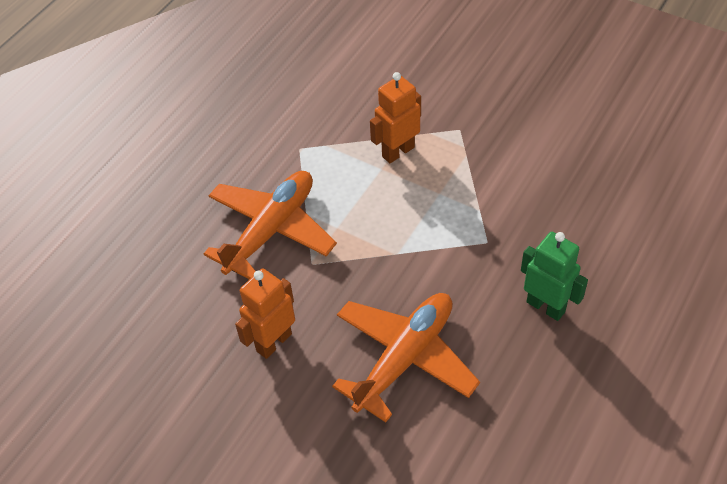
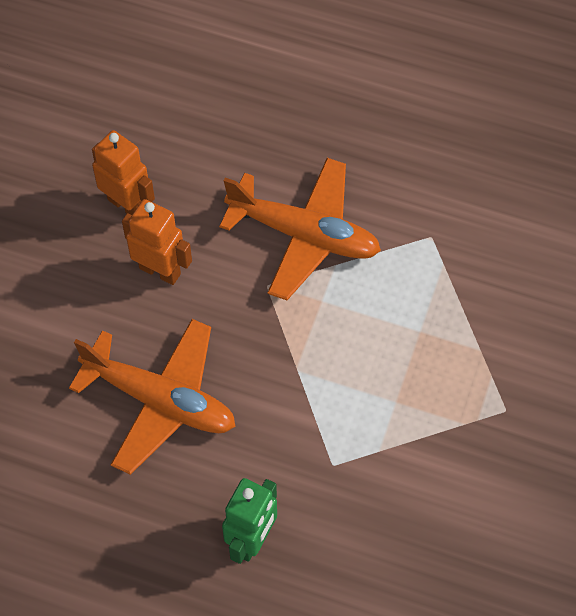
camera: 75 degrees right, 10 degrees up
(398, 152) = (450, 345): orange robot -> orange robot (127, 205)

